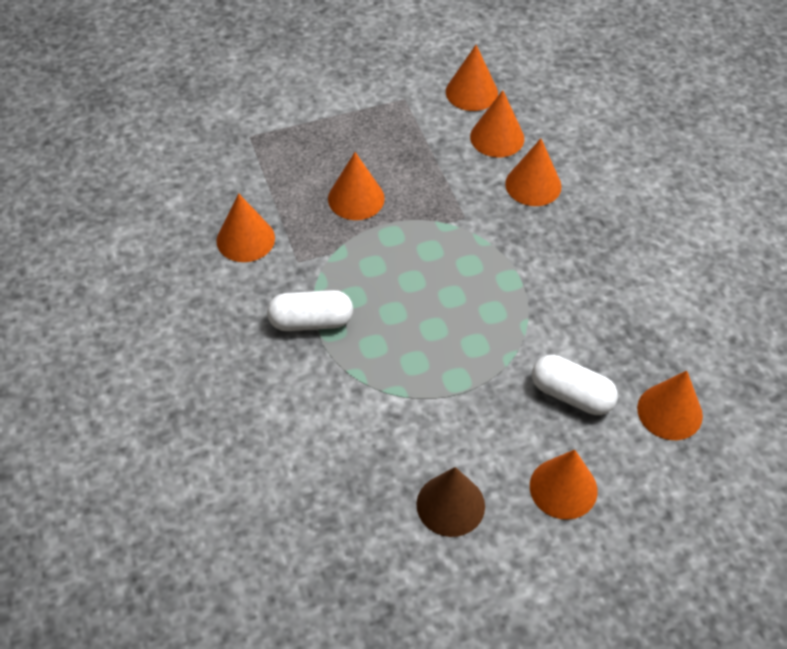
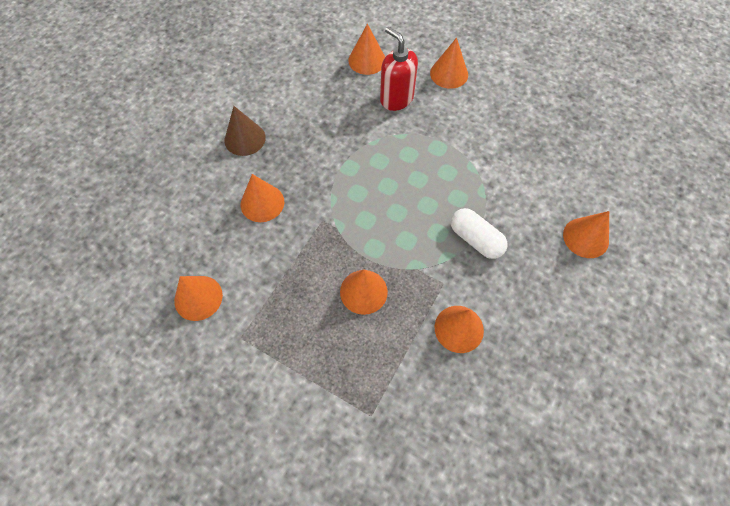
camera: 130 degrees left, 10 degrees up
(450, 505) = (503, 106): brown cone -> brown cone (245, 139)
(497, 137) = (234, 250): orange cone -> orange cone (586, 237)
(571, 395) = (396, 99): white capsule -> red soap dispenser

